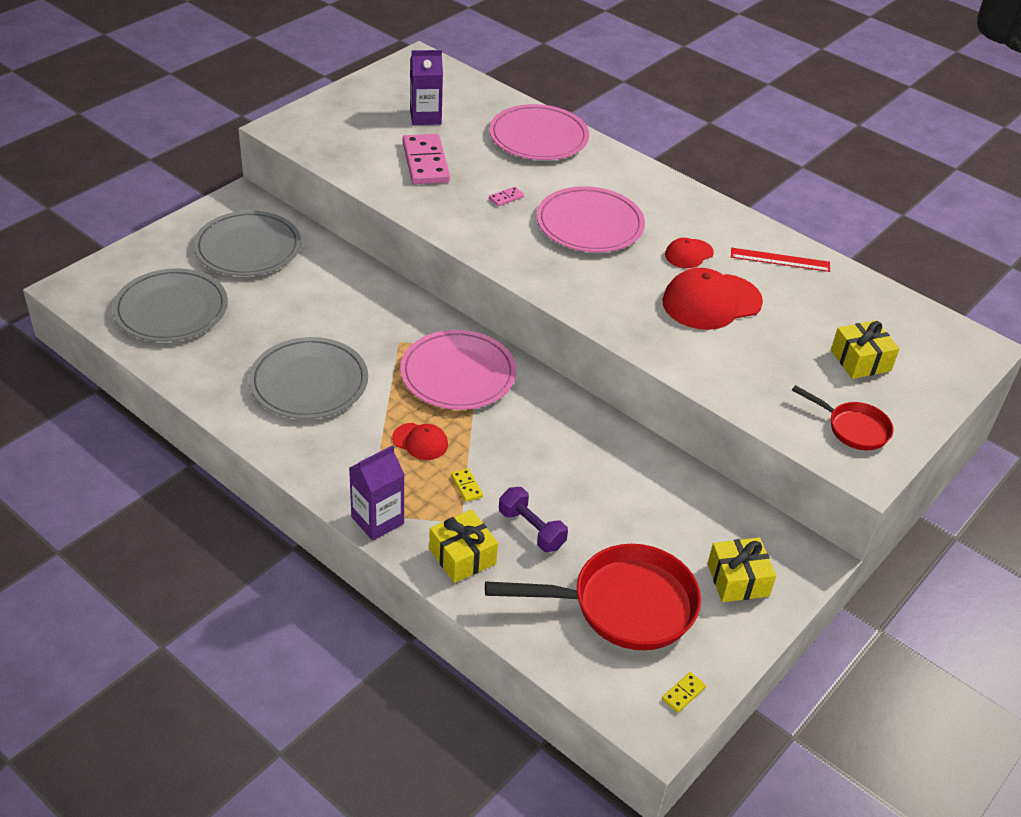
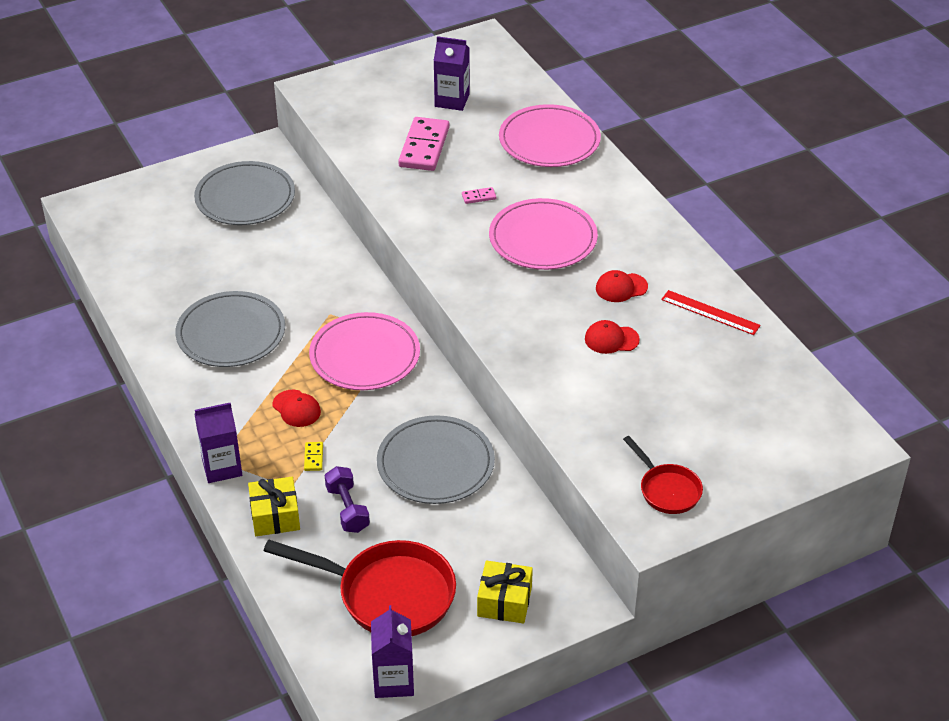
camera: 25 degrees right, 0 degrees up
(171, 309) = (150, 242): grey plate -> grey plate (435, 464)
(683, 693) = (393, 681): yellow domino -> purple carton
(711, 302) = (611, 339): red cap -> red cap, size x0.53
(860, 360) = (721, 428): yellow gift -> none

